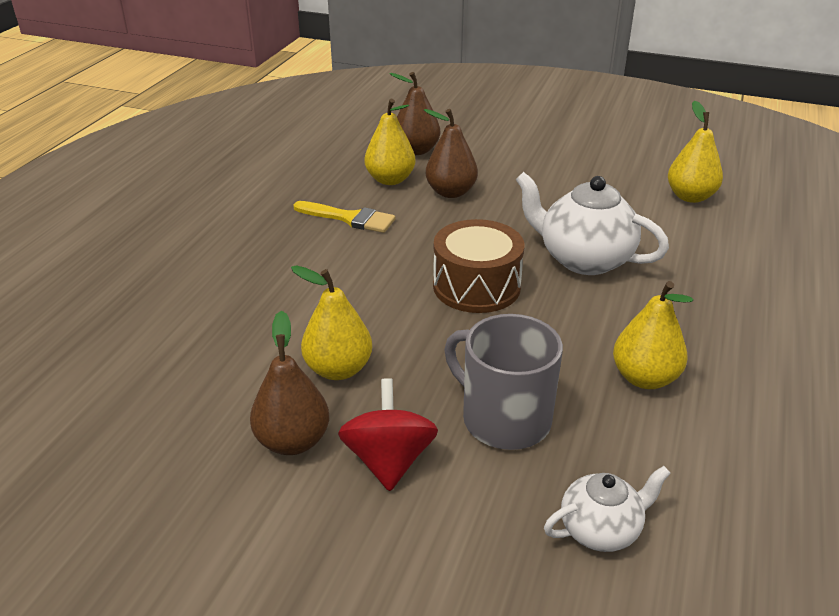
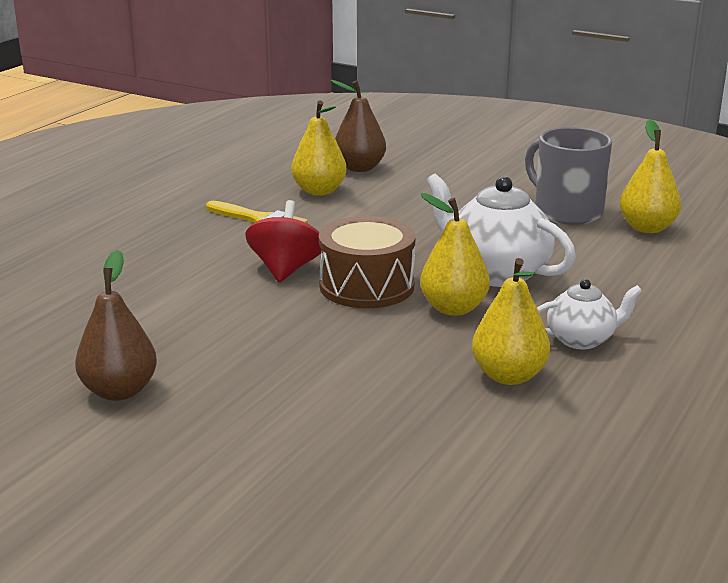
camera: 10 degrees right, 10 degrees down
(338, 369) = (190, 340): yellow pear -> yellow pear (453, 308)
(389, 460) = (207, 415): red spinning top -> red spinning top (286, 269)
(451, 192) = (379, 206): brown pear -> none
(504, 419) = (341, 394): grey mug -> grey mug (567, 211)
(601, 530) = (396, 489): white teapot -> white teapot (581, 339)

